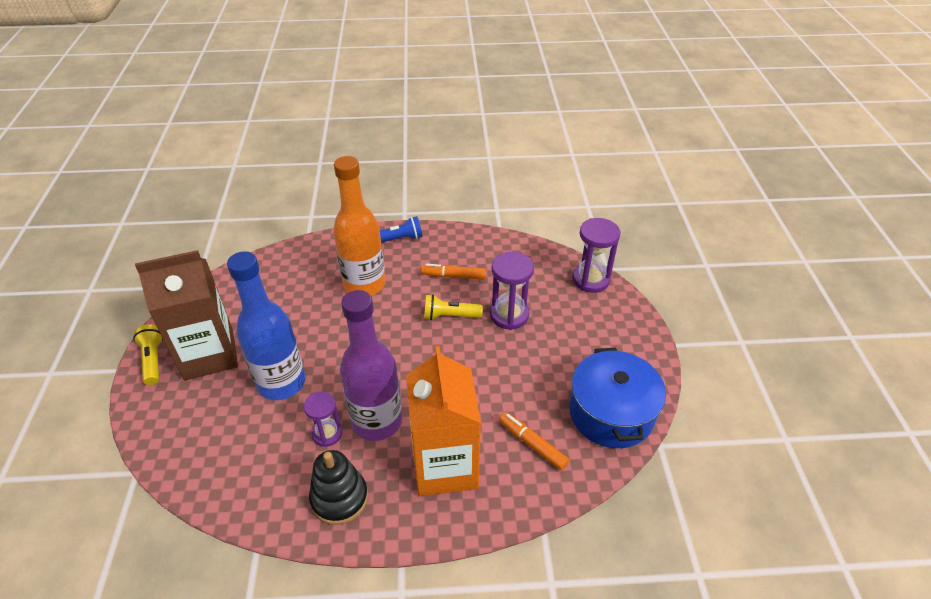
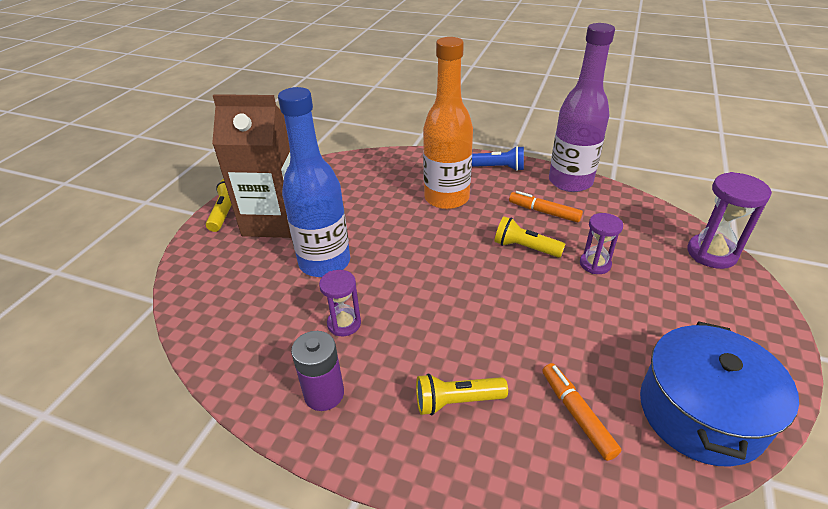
camera: 25 degrees right, 5 degrees down
(339, 498) = (324, 394): black stacking toy -> purple battery
(377, 421) = (401, 328): purple bottle -> purple bottle (570, 182)
(445, 466) = (456, 401): orange carton -> yellow flashlight
(509, 315) = (595, 264): purple hourglass -> purple hourglass, size x0.65

